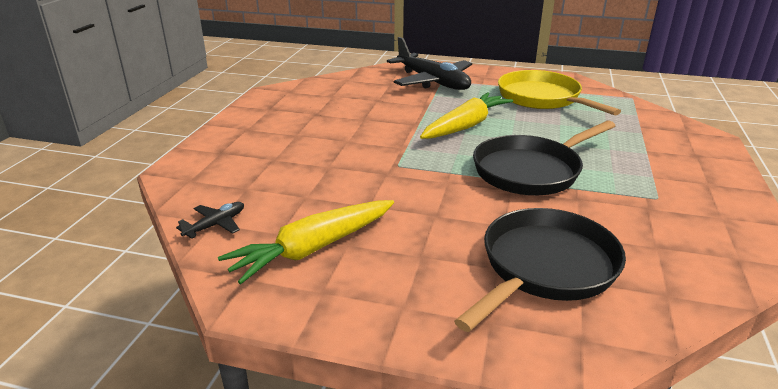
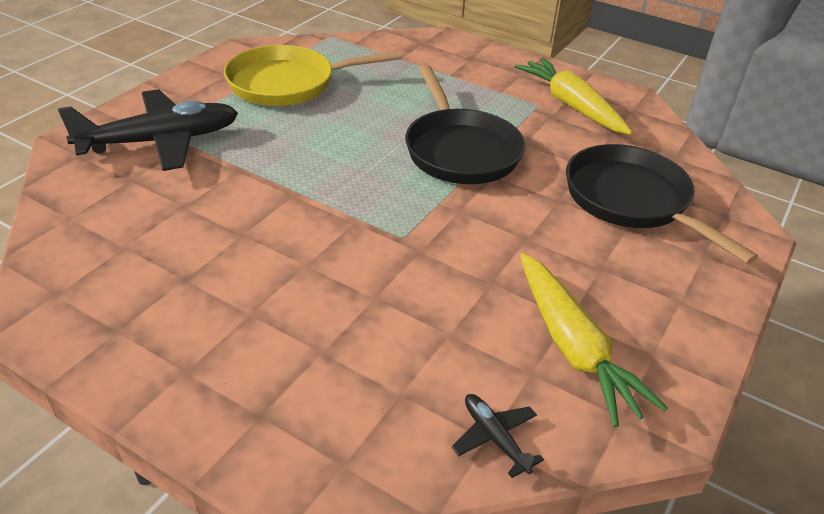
camera: 75 degrees left, 10 degrees up
(465, 126) = (326, 157): yellow carrot -> yellow carrot (571, 106)

